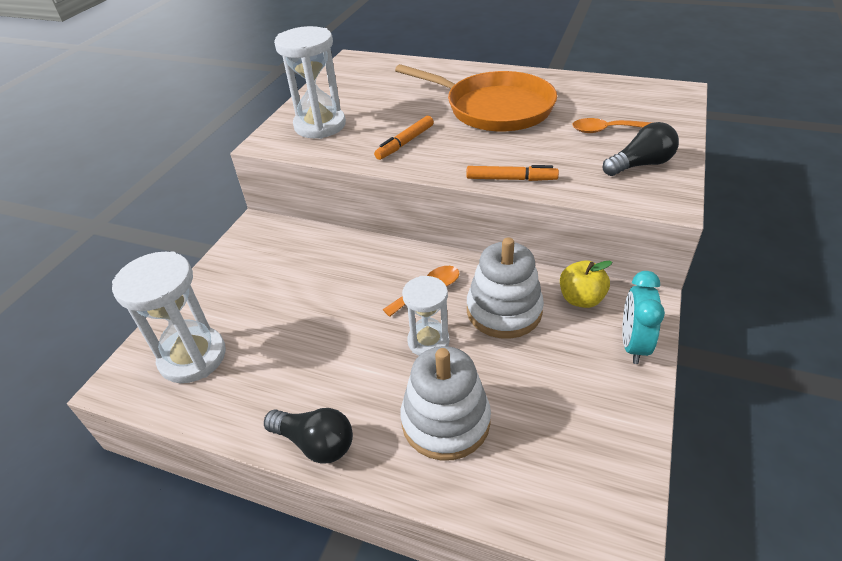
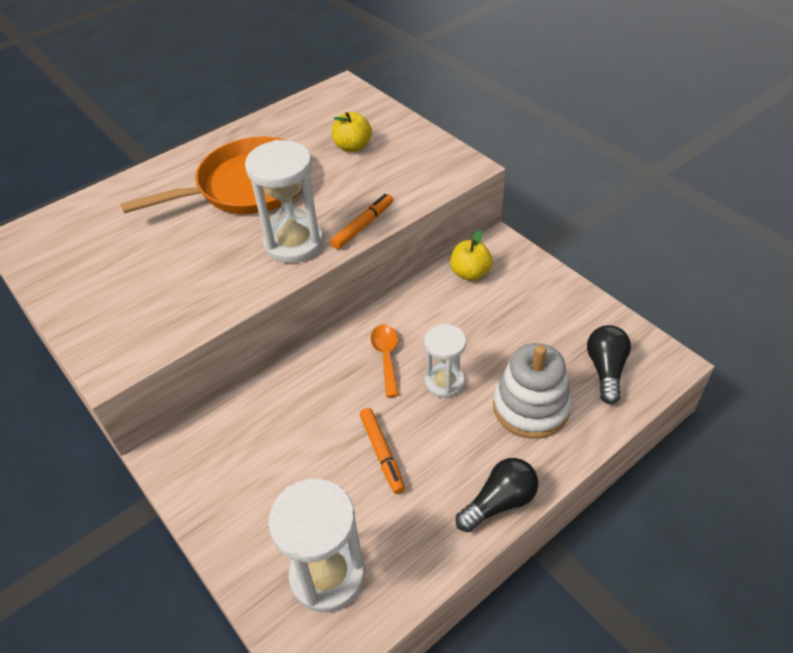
camera: 60 degrees left, 5 degrees up
(320, 125) = (129, 313): white hourglass -> white hourglass (294, 243)
(405, 143) = (237, 264): orange marker -> orange marker (382, 453)
(504, 311) = (447, 321): white stacking toy -> none
(606, 130) = (352, 147): orange spoon -> yellow apple
(633, 345) = (532, 271): turquoise clock -> none
(640, 165) = (413, 155): black light bulb -> black light bulb (606, 370)

